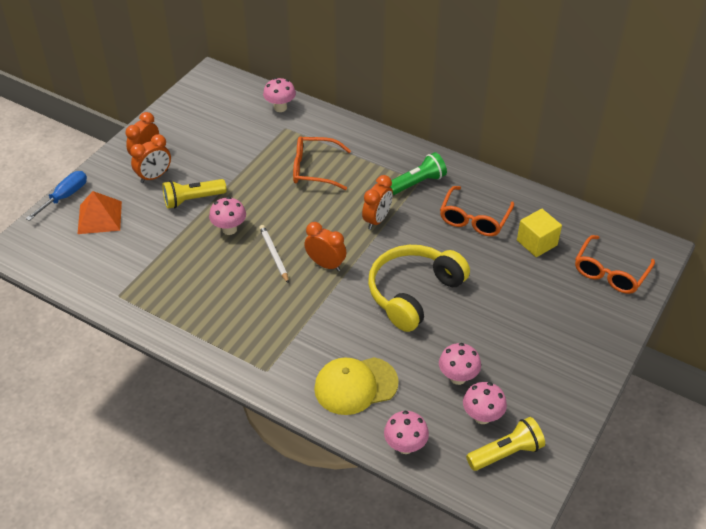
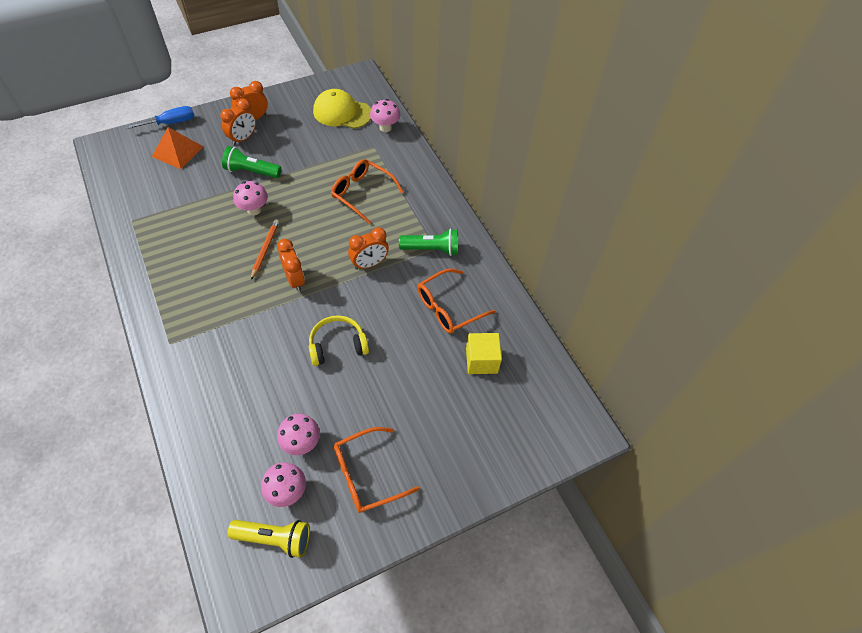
camera: 30 degrees right, 10 degrees up
(154, 176) = (243, 138): orange clock -> orange clock turned 45 degrees counterclockwise
(193, 200) = (251, 171): yellow flashlight -> green flashlight
(274, 255) = (265, 249): white pencil -> orange pencil
(355, 385) = (219, 398): yellow cap -> yellow cap (342, 112)
(405, 446) = (205, 476): pink mushroom -> none
(413, 293) = (337, 345): yellow headphones -> yellow headphones, size x0.62
(610, 273) = (520, 428): orange glasses -> orange glasses (367, 475)

